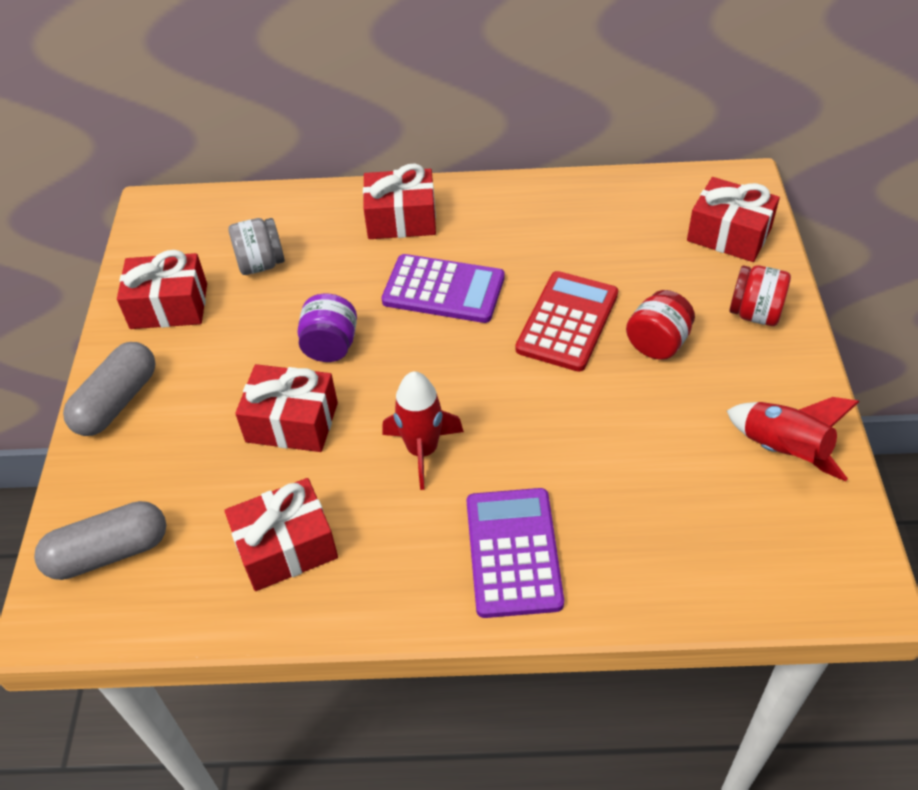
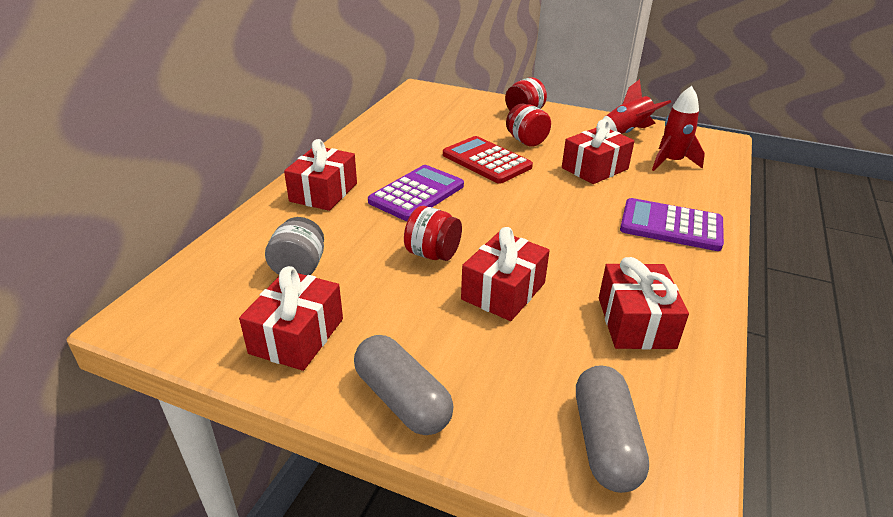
camera: 70 degrees left, 15 degrees down
(330, 346) = (432, 254): purple jar -> red jar
(422, 450) = (567, 238): red rocket -> red rocket (671, 162)
(729, 235) = (458, 102): red gift -> red gift (594, 168)

